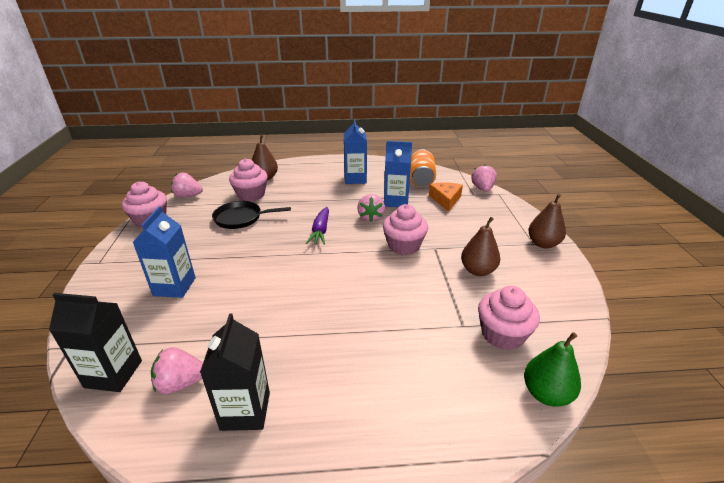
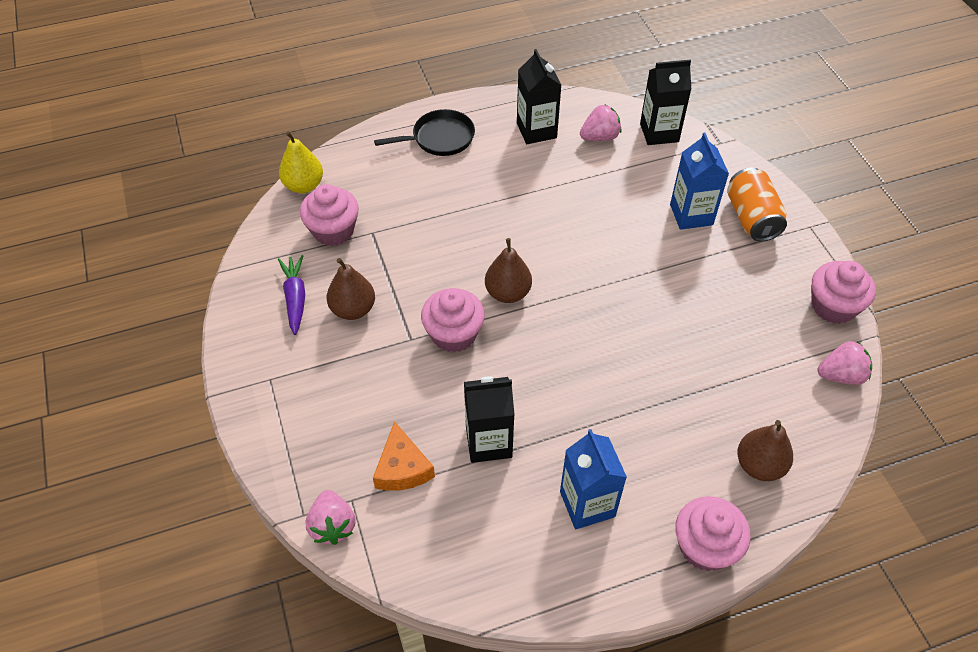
camera: 165 degrees right, 20 degrees up
(241, 218) = (711, 340): black pan -> black pan (440, 138)
(251, 195) = (742, 403): pink cupcake -> pink cupcake (705, 546)
(320, 231) = (579, 338): purple carrot -> purple carrot (295, 298)
(371, 217) = (517, 386): pink strawberry -> none
(396, 201) = (488, 442): blue carton -> black carton
(421, 179) = (456, 535): orange can -> orange can (751, 218)
(543, 244) = (256, 381): brown pear -> brown pear (508, 293)
(546, 394) = (304, 185): green pear -> yellow pear

